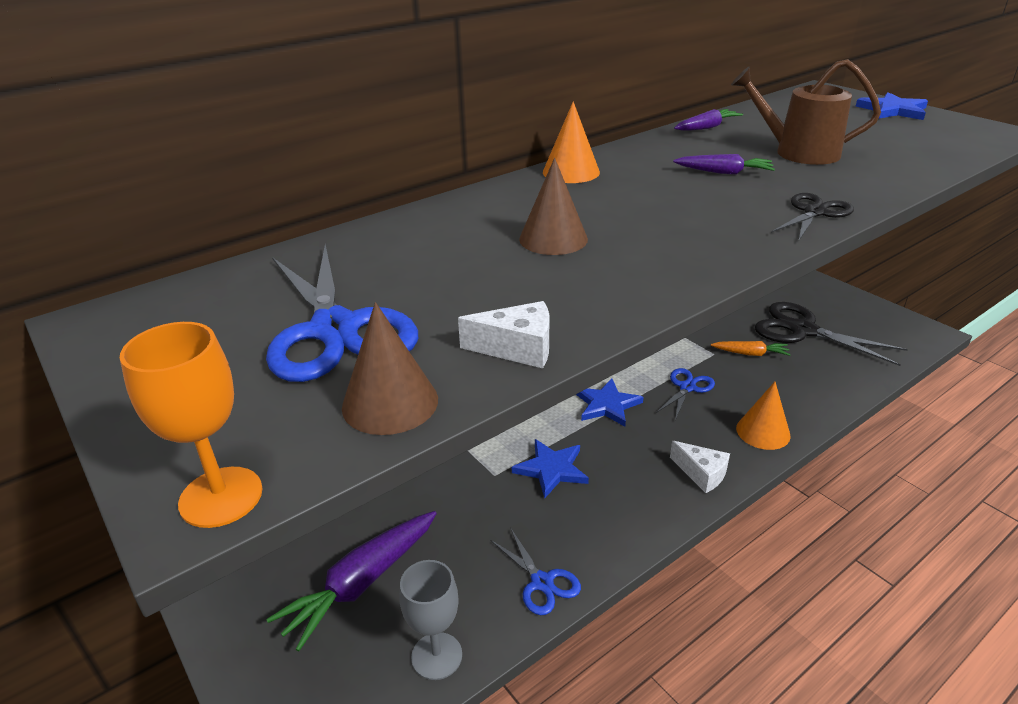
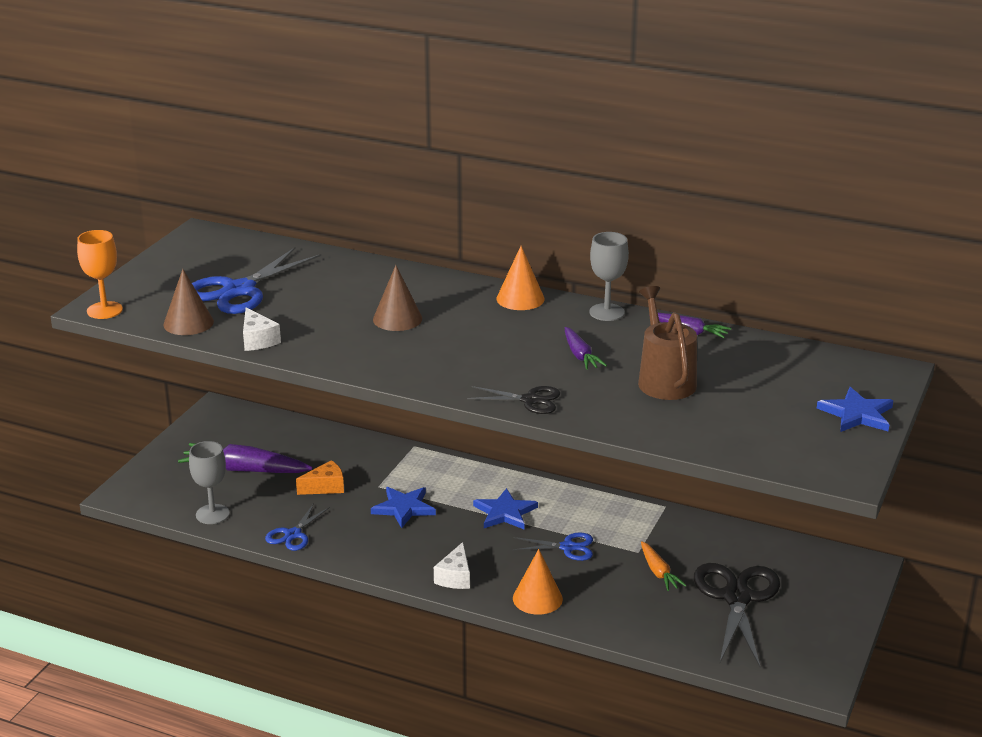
camera: 60 degrees right, 5 degrees down
(462, 518) = (325, 487): none -> orange cheese
(639, 146) = (607, 312): none -> grey goblet

